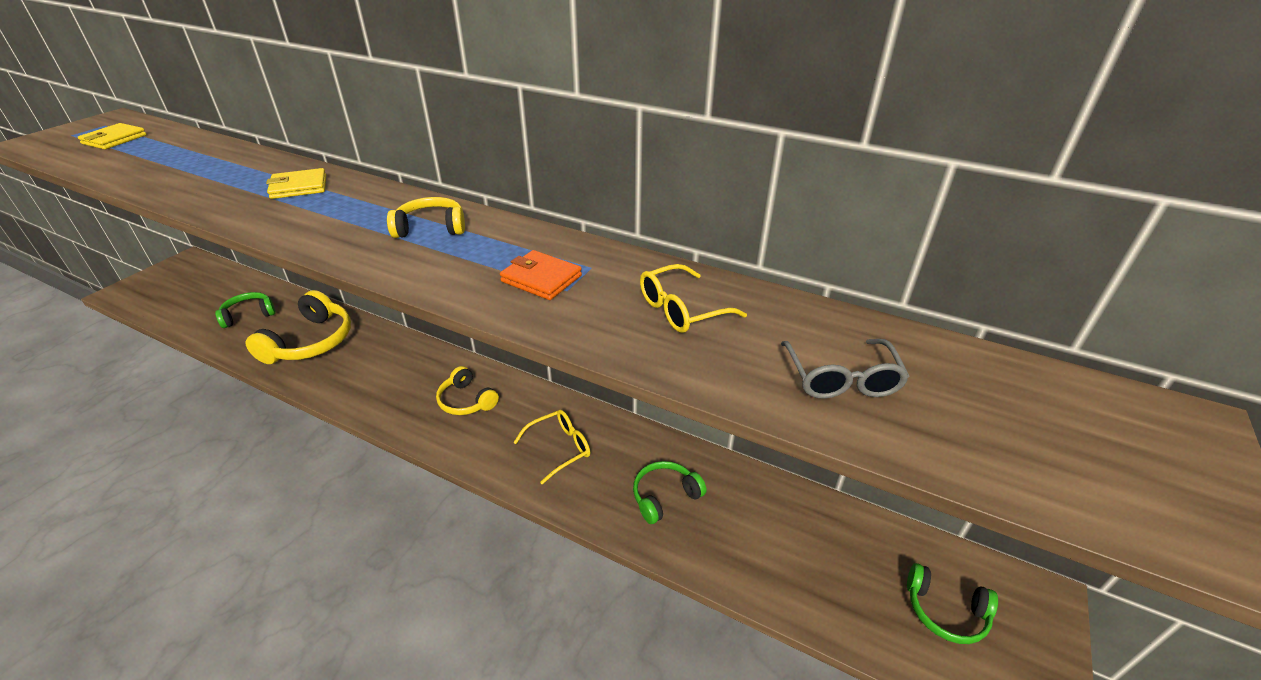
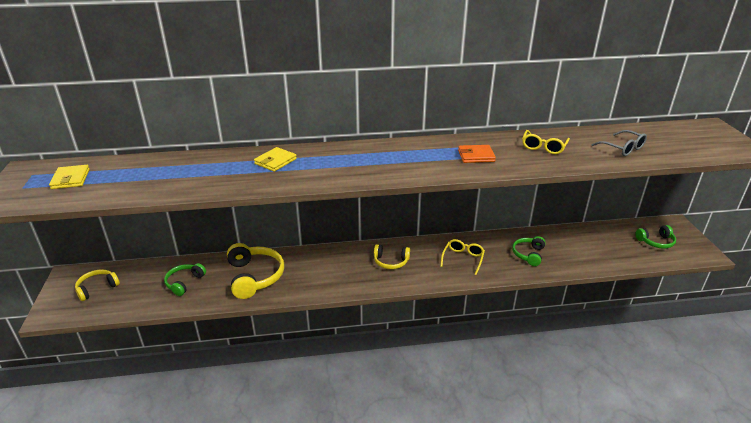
camera: 35 degrees left, 5 degrees down
(431, 228) = (388, 155): yellow headphones -> yellow headphones (97, 288)

